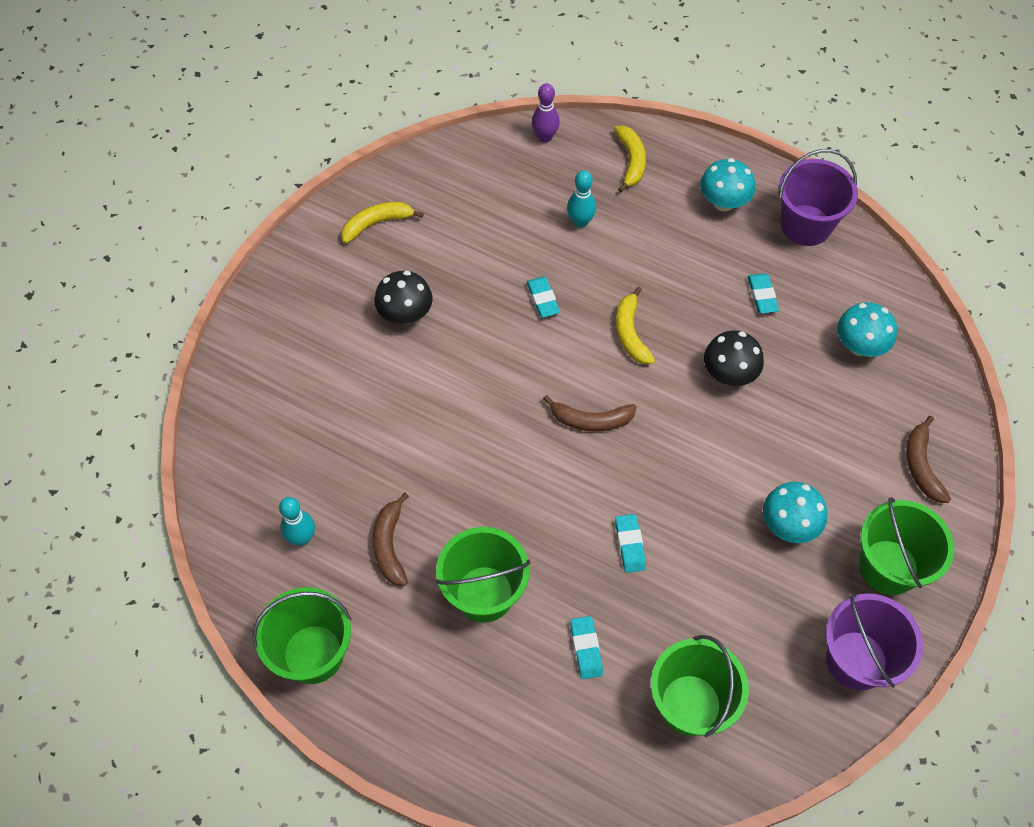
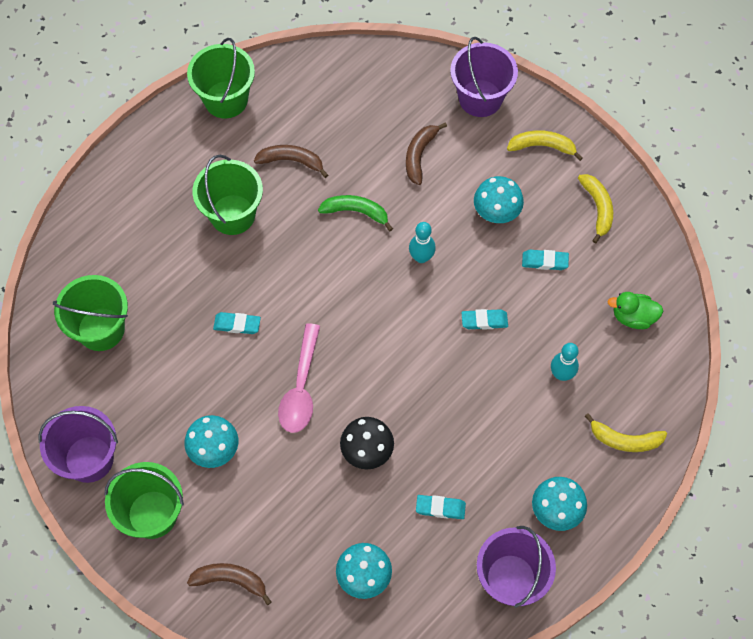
camera: 105 degrees right, 5 degrees up
(254, 360) = (480, 98): none -> purple bucket
(302, 538) = (316, 106): turquoise bowling pin -> turquoise bowling pin (421, 257)
(405, 314) = (496, 212): black mushroom -> turquoise mushroom
(443, 455) = (356, 212): none -> green banana
(497, 174) = (633, 317): none -> green duck
(545, 137) = (671, 370): purple bowling pin -> none
(586, 649) = (167, 271): turquoise eraser -> turquoise eraser (544, 261)
(591, 420) = (354, 327): brown banana -> brown banana (419, 155)
(630, 333) = (430, 382): yellow banana -> yellow banana (542, 146)
(683, 455) = (301, 388): none -> pink spoon

